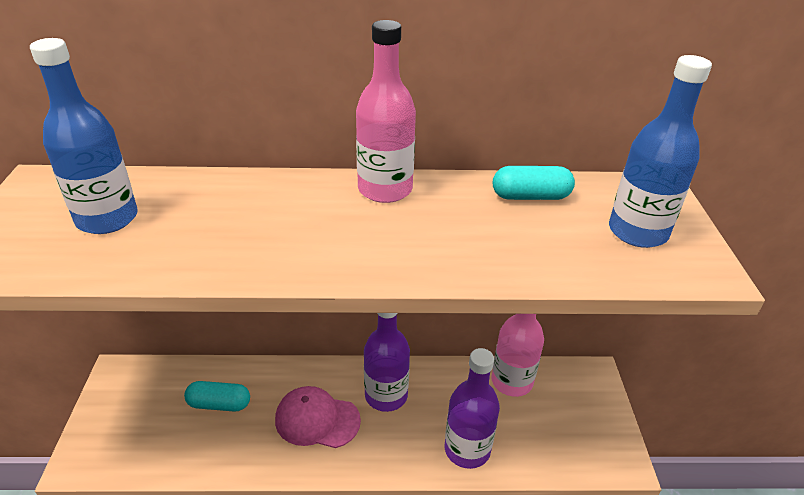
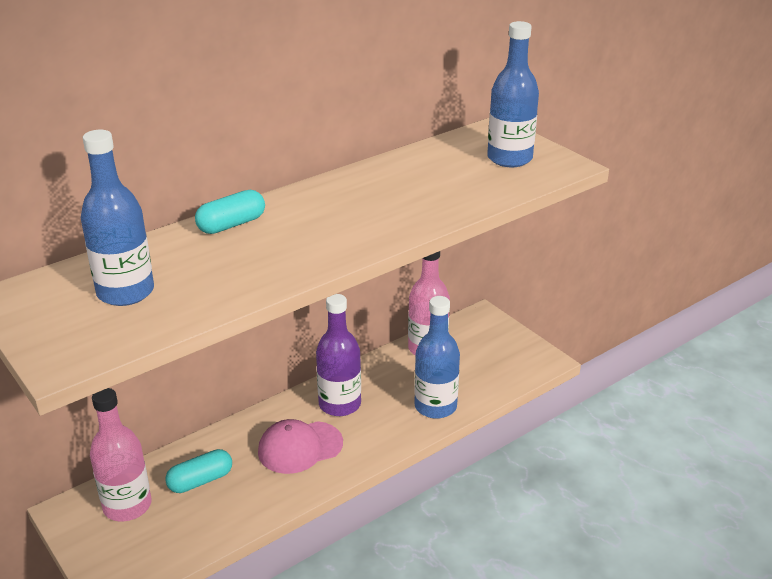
camera: 35 degrees left, 5 degrees down
(385, 189) = (317, 194): pink bottle -> pink bottle (127, 506)
(467, 449) = (435, 406): purple bottle -> blue bottle
(530, 196) = (422, 162): turquoise capsule -> turquoise capsule (231, 225)

